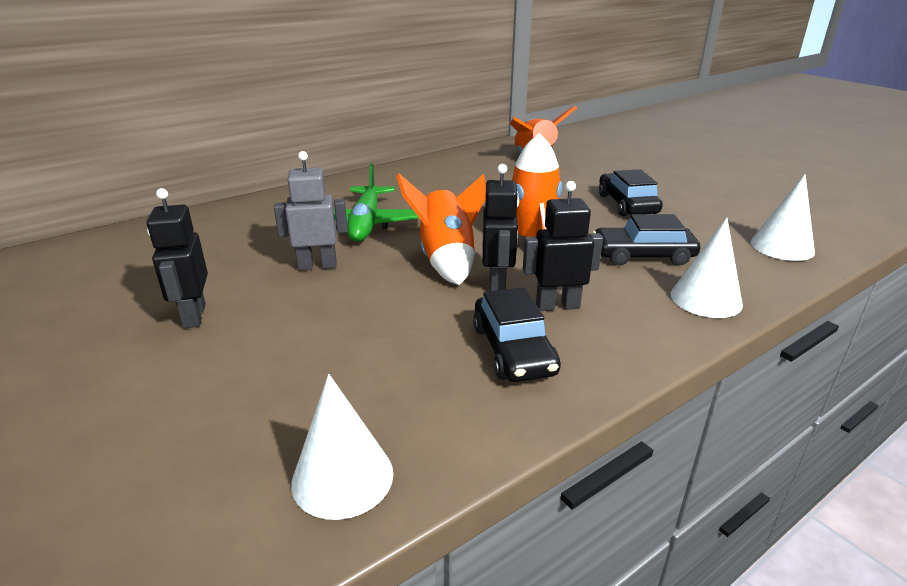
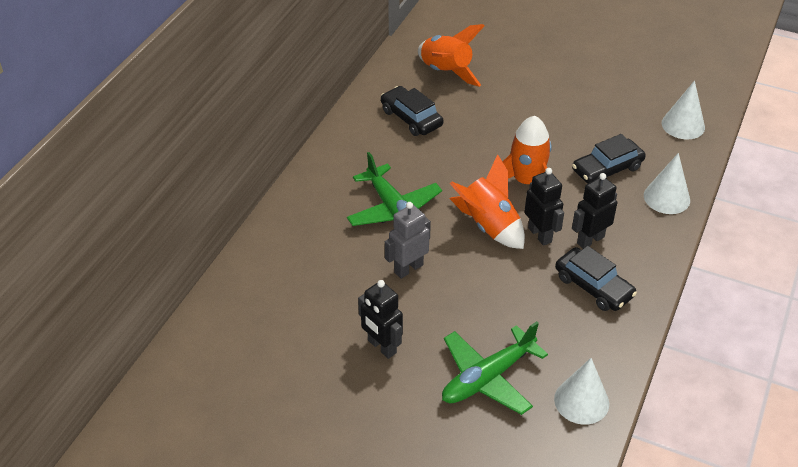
camera: 30 degrees left, 15 degrees up
(258, 391) = (487, 378): none -> green plane
(627, 204) = (559, 111): black car -> black car (411, 118)

